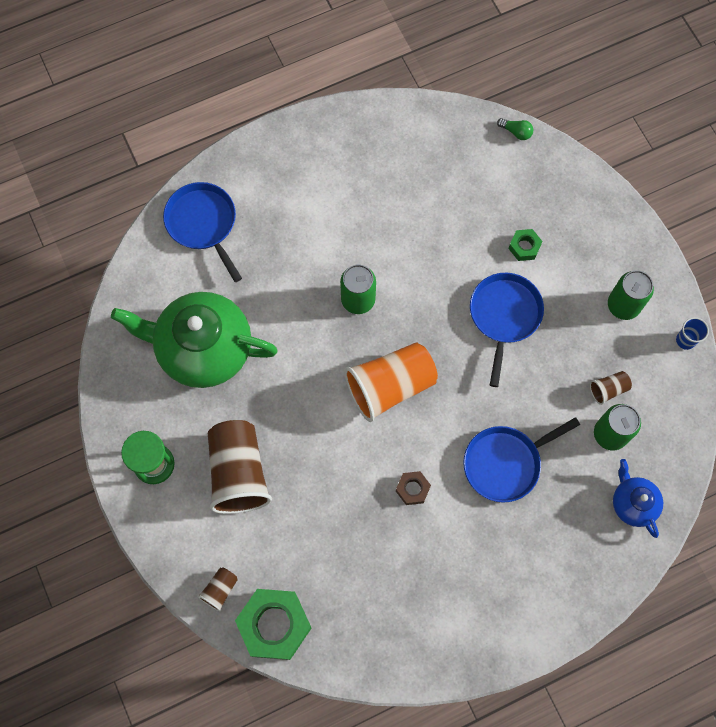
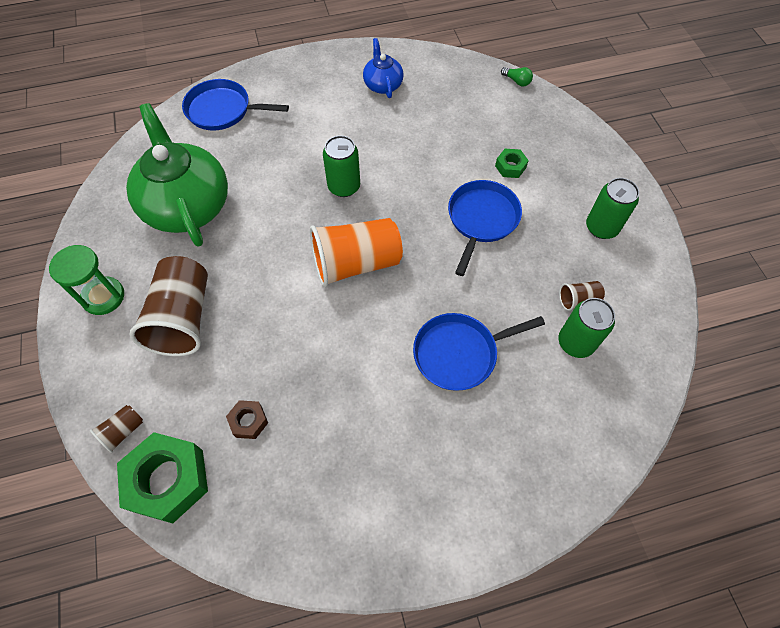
camera: 10 degrees right, 10 degrees down
(203, 223) = (222, 110): blue pan -> blue pan turned 60 degrees counterclockwise
(203, 348) = (187, 205): green teapot -> green teapot turned 45 degrees clockwise
(412, 489) = (356, 363): brown nut -> brown nut (248, 421)
(633, 503) = (594, 417): blue teapot -> blue teapot (383, 85)
(685, 340) = (663, 267): blue cup -> none

